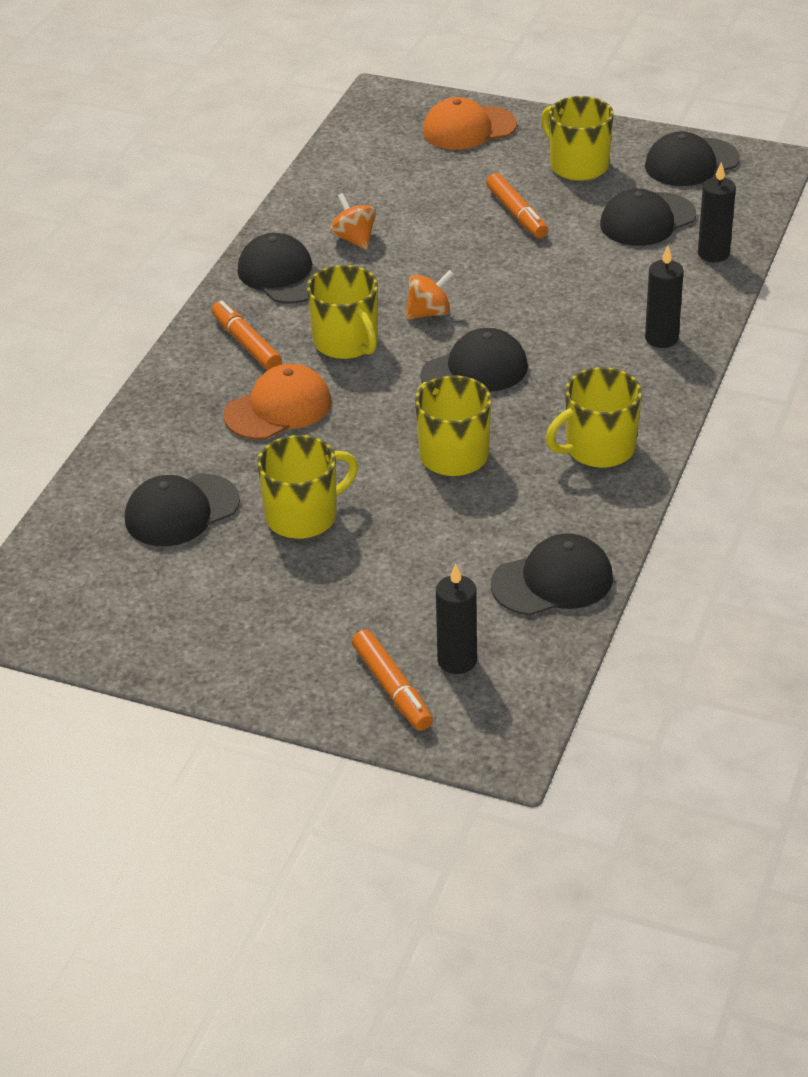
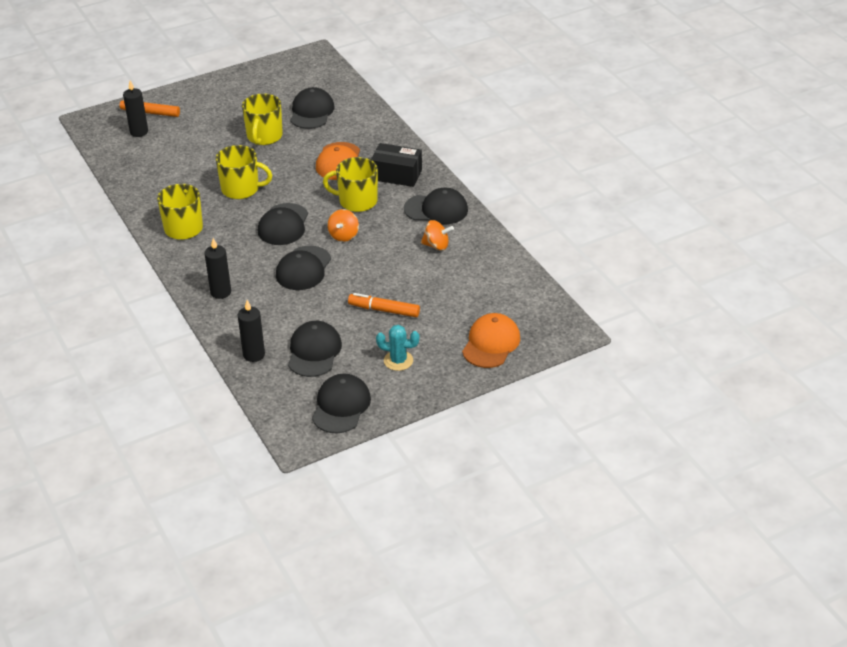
camera: 130 degrees right, 0 degrees up
(246, 344) = (396, 175): orange marker -> black box
(552, 581) = (137, 173): black cap -> black cap (303, 268)
(577, 165) = (398, 360): yellow mug -> turquoise cactus

